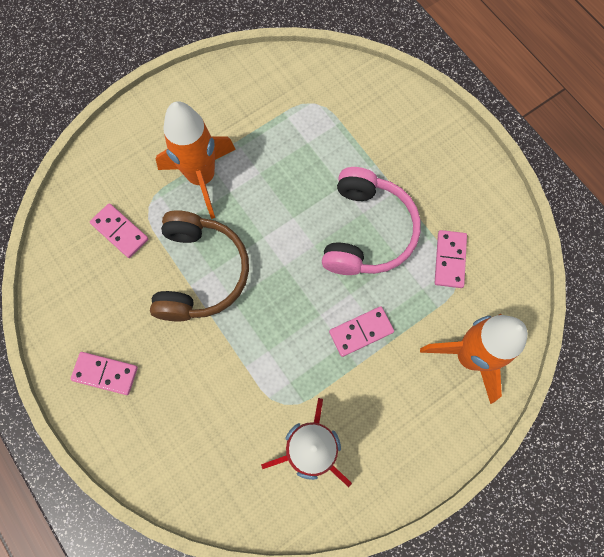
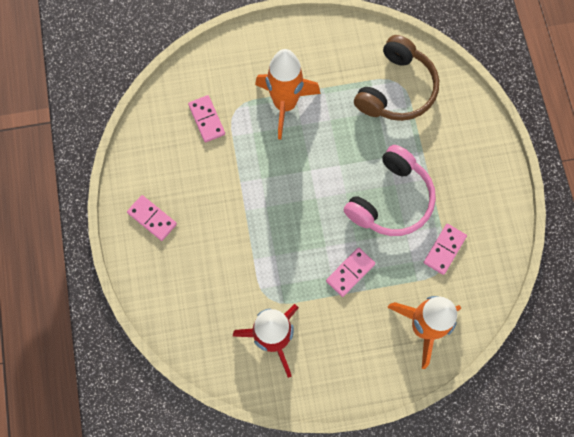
camera: 25 degrees right, 0 degrees up
(200, 273) = (251, 176): brown headphones -> brown headphones (396, 89)
(361, 332) = (350, 272): pink domino -> pink domino turned 45 degrees counterclockwise

